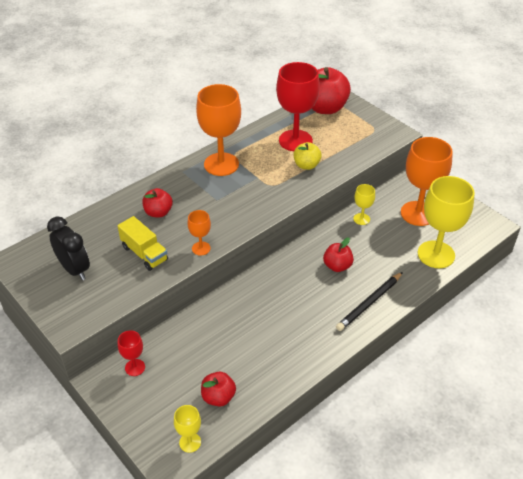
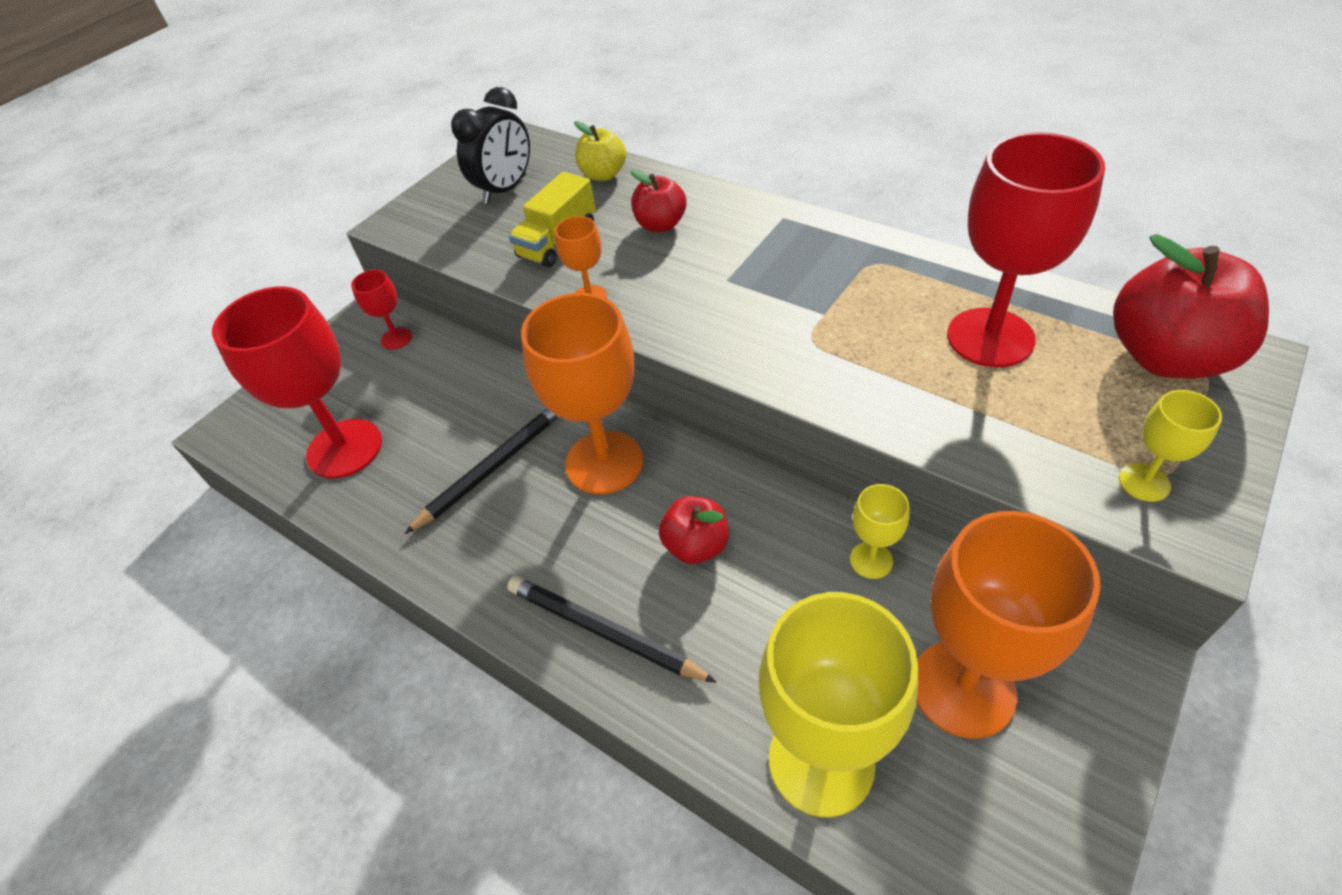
camera: 80 degrees right, 5 degrees up
(190, 442) = (262, 440): yellow goblet -> yellow goblet (1144, 482)
(218, 397) = (344, 448): red apple -> red goblet
(221, 164) = (833, 256): orange goblet -> orange goblet (604, 462)
(263, 330) = (492, 467): none -> black pencil
(306, 165) = (913, 377): yellow apple -> yellow apple (603, 175)

